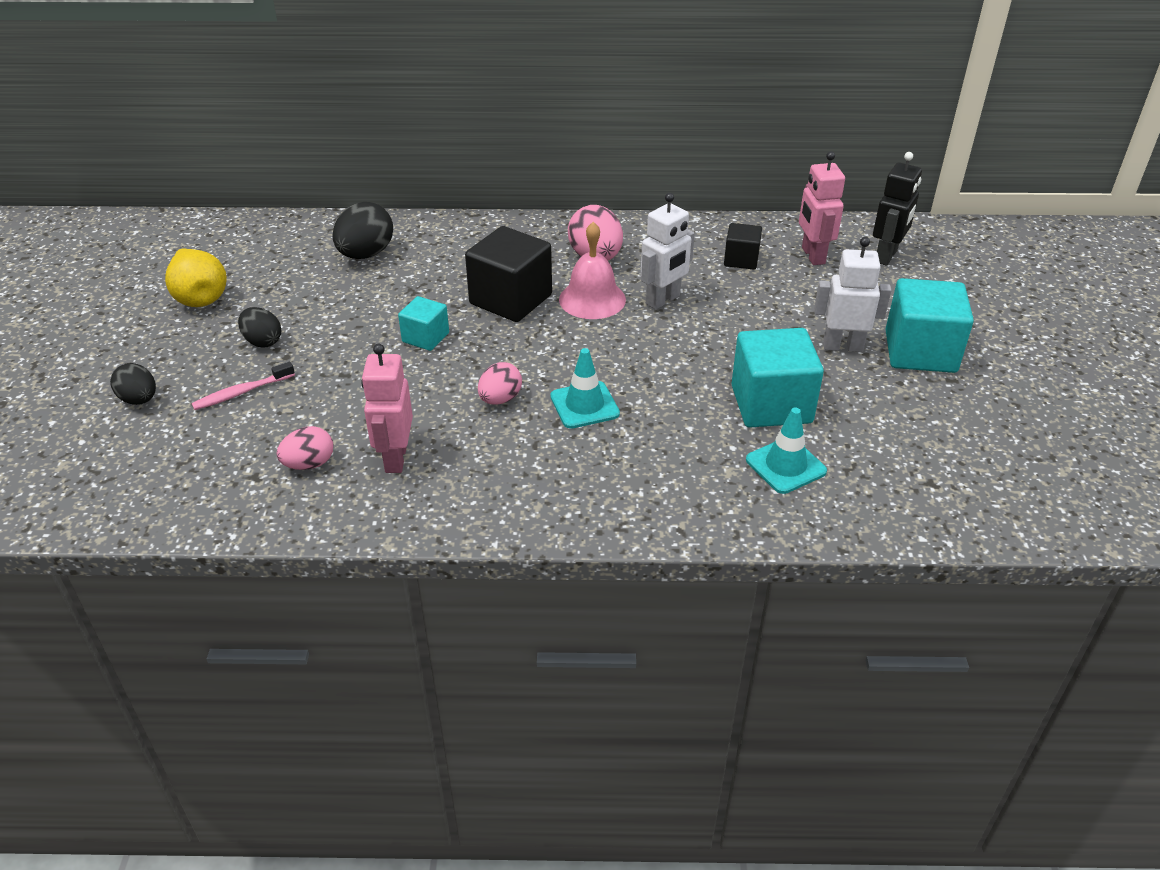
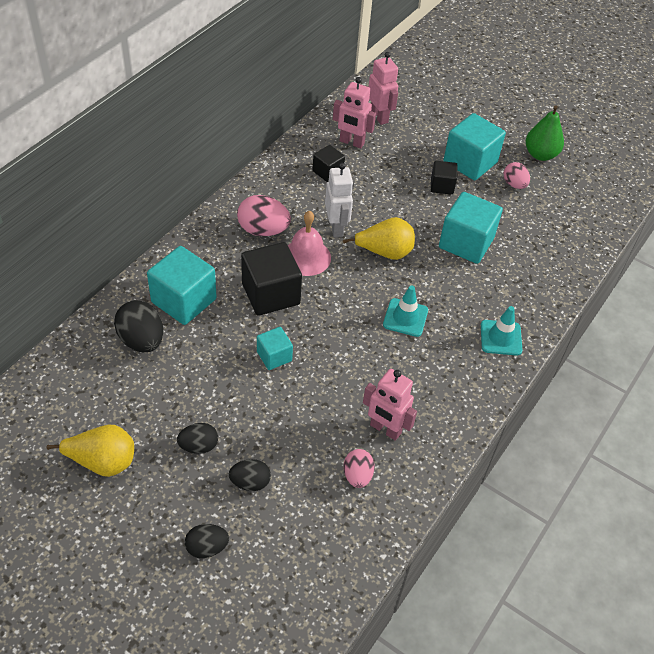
camera: 60 degrees left, 10 degrees up
(241, 392) = (250, 482): pink toothbrush -> black egg
(442, 254) = (184, 300): none -> turquoise cube
(500, 399) = (369, 352): pink egg -> pink egg (514, 184)
(669, 348) = (384, 252): none -> yellow pear
(785, 465) = (516, 268): turquoise traffic cone -> turquoise traffic cone (501, 338)
(842, 346) = (442, 186): white robot -> black cube
(886, 256) = (379, 117): black robot -> pink robot
(1035, 405) = (540, 154): none -> green pear

